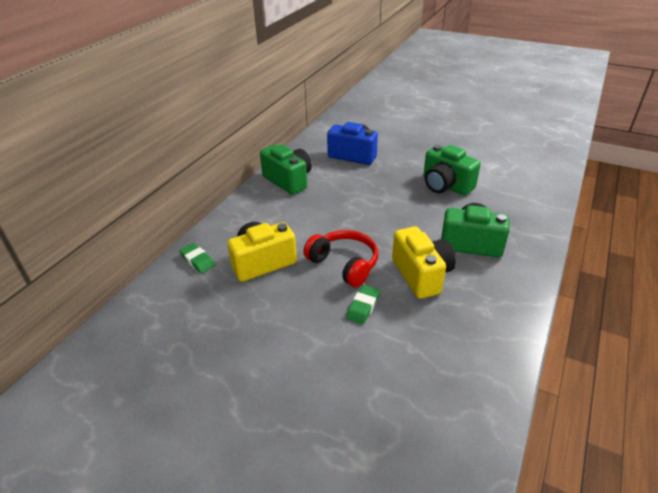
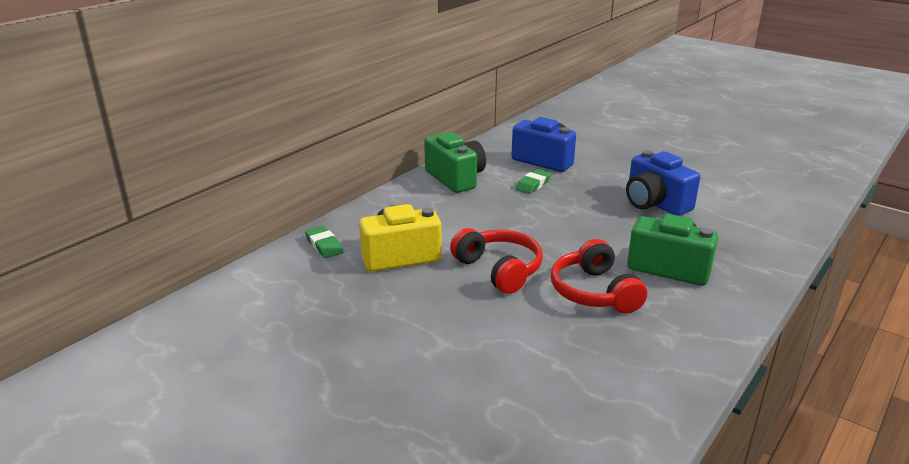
camera: 10 degrees right, 10 degrees down
(363, 307) = (509, 315): green eraser -> green eraser (533, 184)
(421, 275) = (594, 292): yellow camera -> red headphones
(445, 185) = (655, 203): green camera -> blue camera

